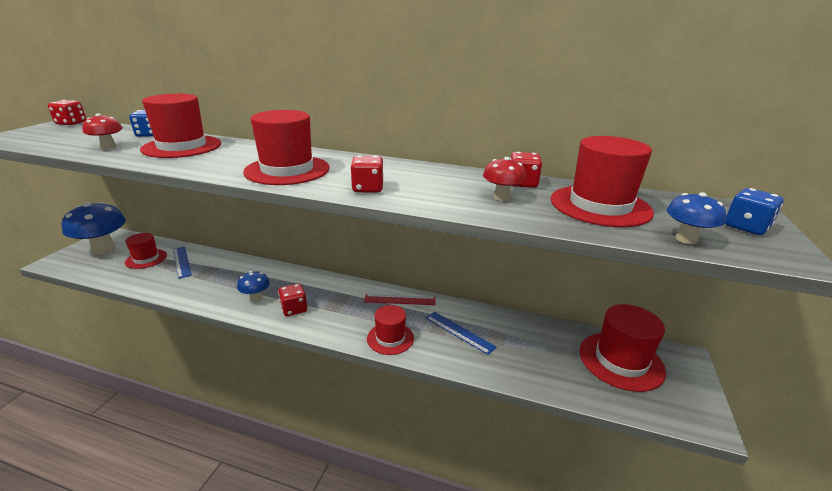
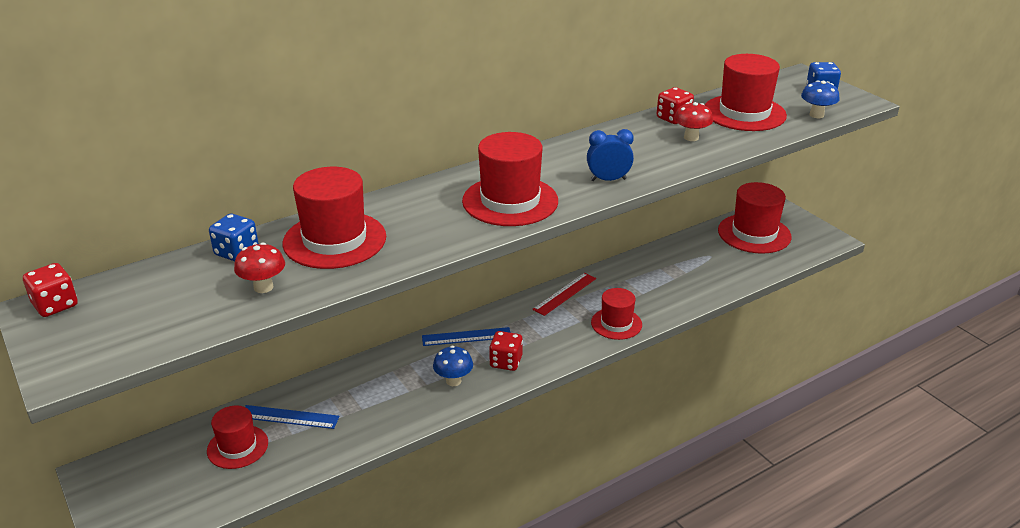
camera: 50 degrees left, 5 degrees up
(104, 249) = (147, 483): blue mushroom -> none
(368, 188) = (608, 180): red dice -> blue clock
(459, 332) = (647, 285): blue ruler -> blue ruler (466, 337)

